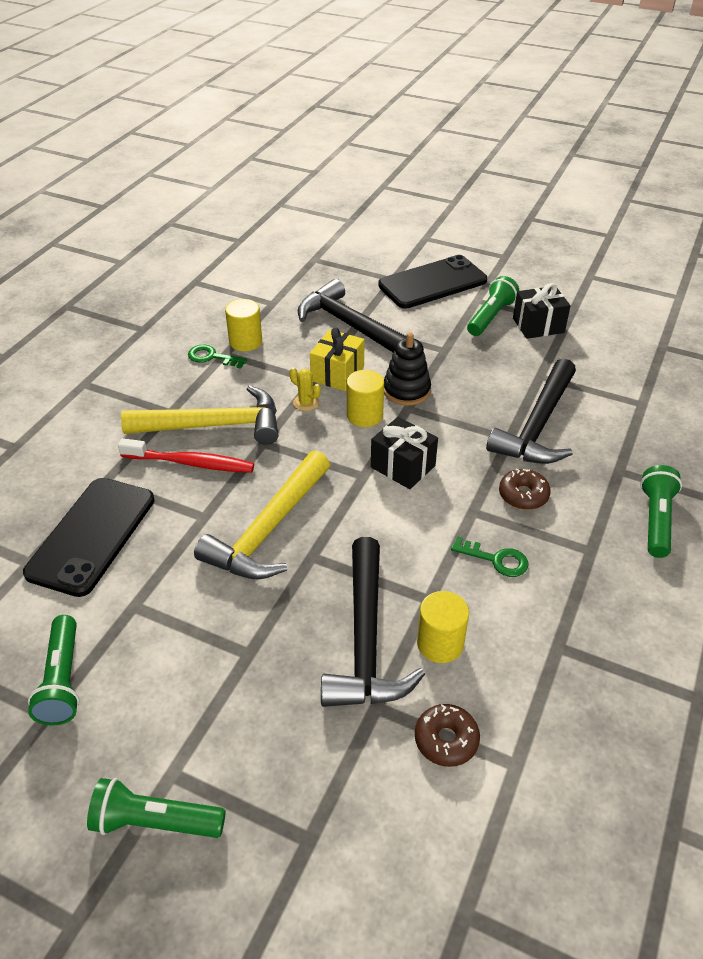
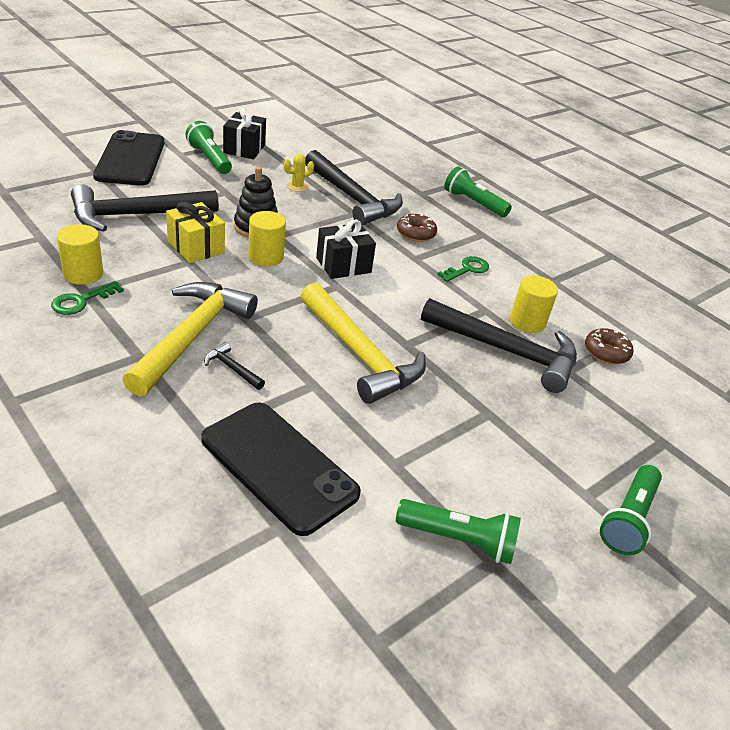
camera: 70 degrees left, 5 degrees down
(190, 463) = (232, 368): red toothbrush -> black hammer
(306, 403) = (217, 277): yellow cactus -> yellow cactus (297, 187)

